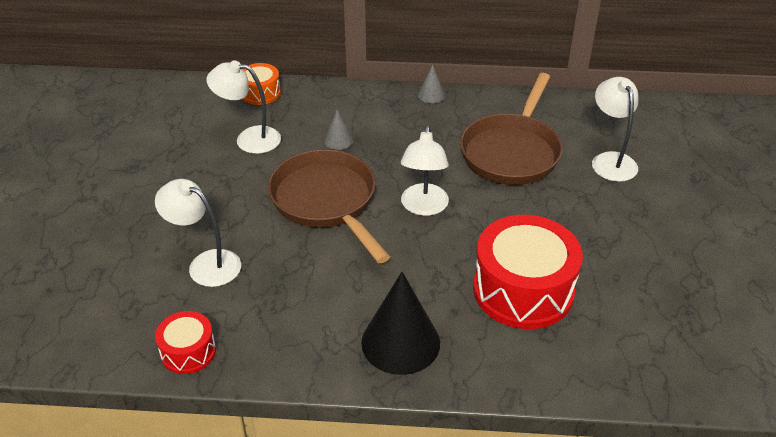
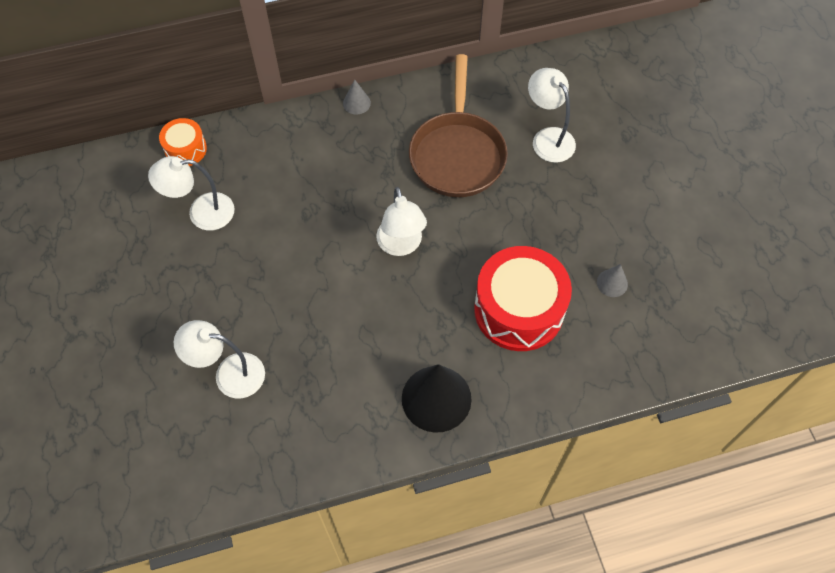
camera: 20 degrees left, 20 degrees up
(188, 352) = (258, 471): red drum -> none
(327, 202) = (310, 267): brown pan -> none
(338, 140) = (290, 188): grey cone -> grey cone (612, 283)

